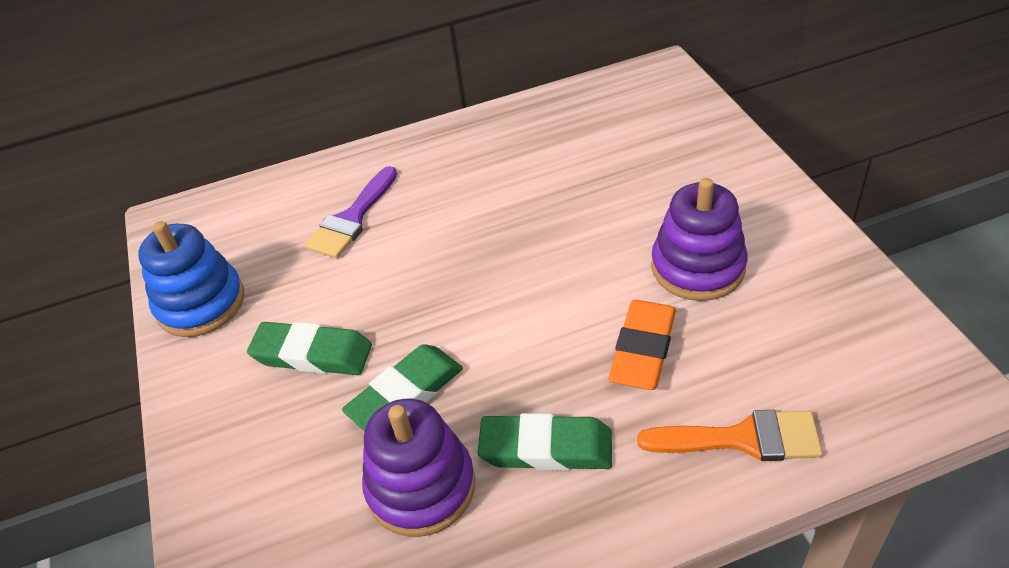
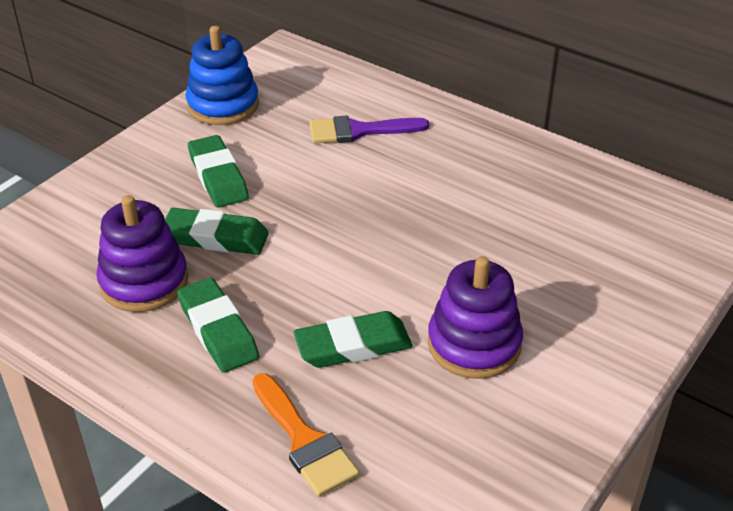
camera: 50 degrees right, 5 degrees down
(643, 349) = (353, 346): orange eraser -> green eraser

